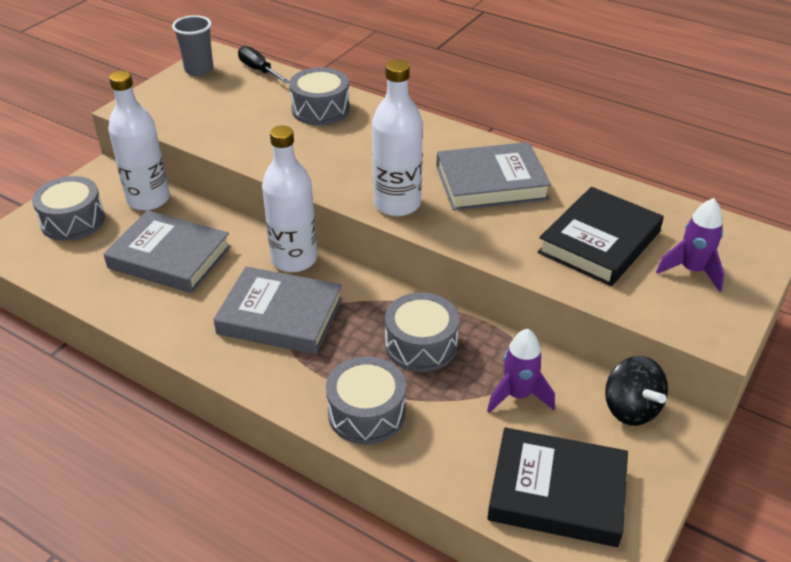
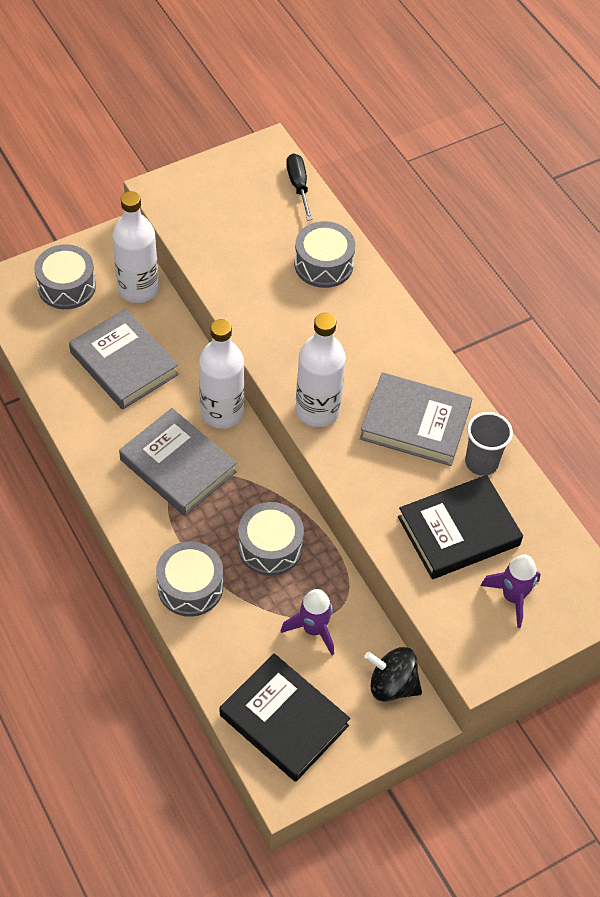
camera: 25 degrees right, 15 degrees up
(199, 70) = (244, 162): grey cup -> grey cup (481, 462)
(631, 409) = (392, 684): black spinning top -> black spinning top turned 105 degrees clockwise

